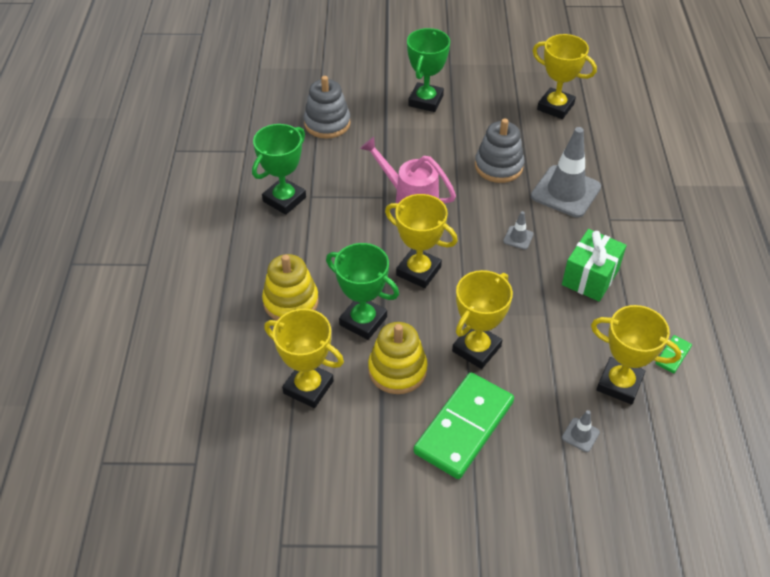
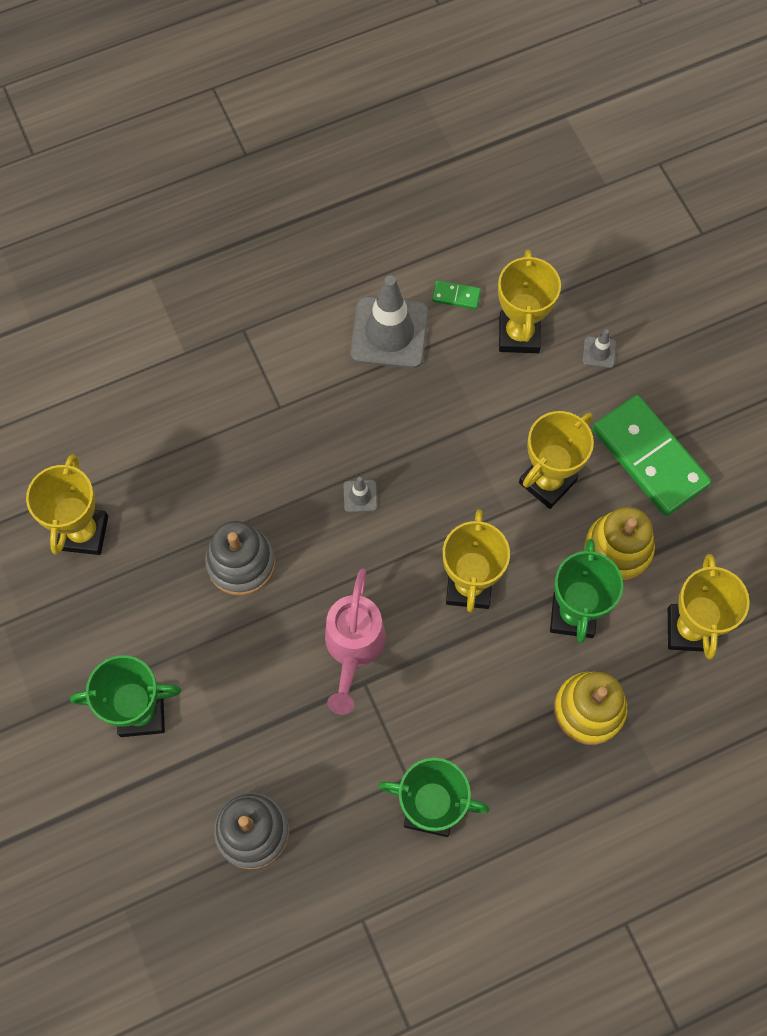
camera: 115 degrees left, 20 degrees up
(464, 427) = (650, 457): green domino -> green domino turned 45 degrees clockwise
(476, 349) = (547, 482): yellow trophy -> yellow trophy turned 60 degrees counterclockwise
(565, 192) = (253, 468): grey traffic cone -> grey traffic cone (389, 332)
(590, 277) = (385, 401): green gift -> none

